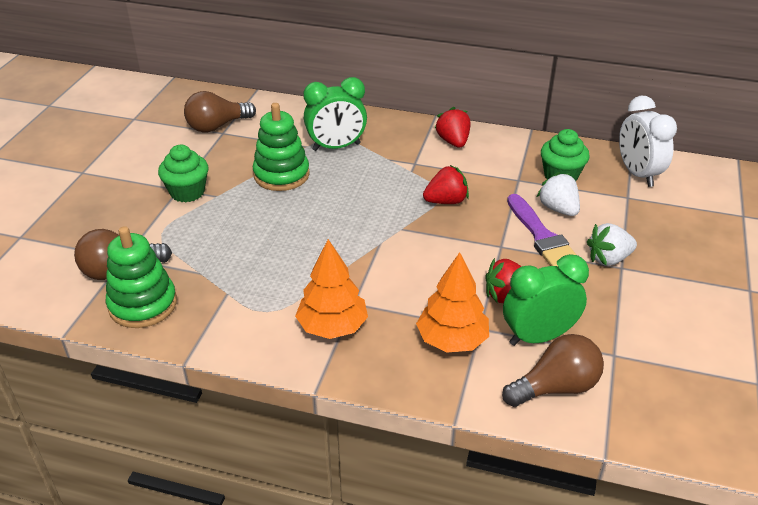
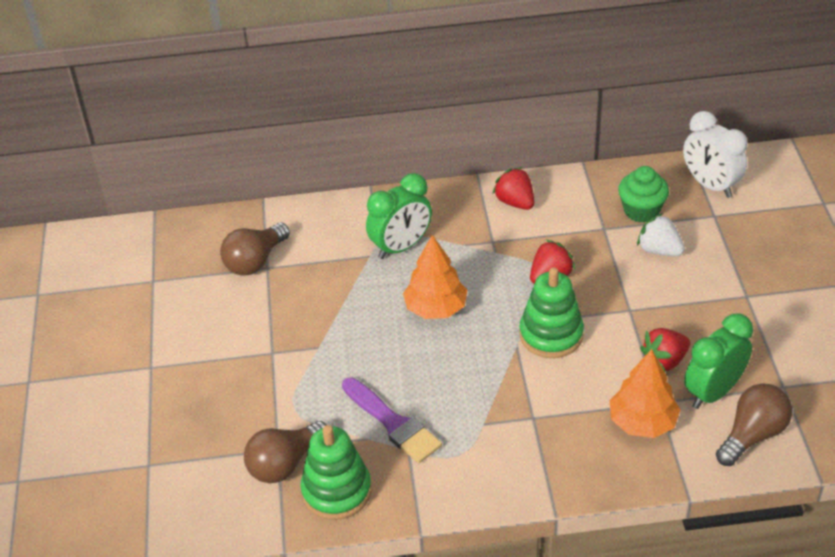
camera: 20 degrees left, 5 degrees up
(187, 192) = (285, 353): green cupcake -> none
(281, 175) = (368, 300): green stacking toy -> green stacking toy (551, 335)
(332, 327) = (530, 448): orange tree -> orange tree (435, 308)
(542, 236) = (660, 286): purple brush -> purple brush (393, 423)
(608, 259) = (731, 290): white strawberry -> none

